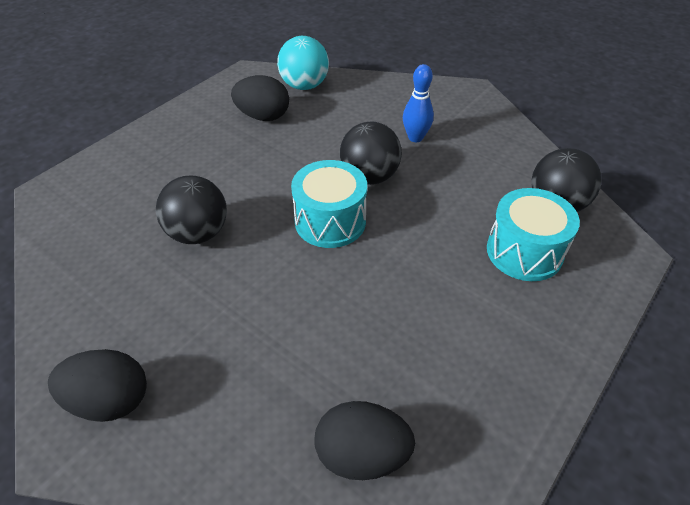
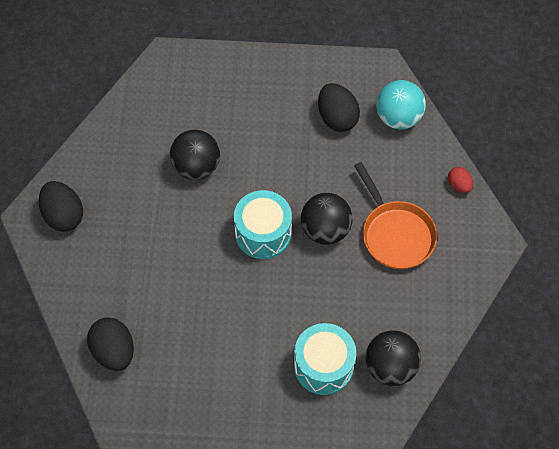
camera: 55 degrees right, 15 degrees up
(401, 85) = (459, 185): none -> red egg
(415, 137) = (395, 234): blue bowling pin -> orange pan

